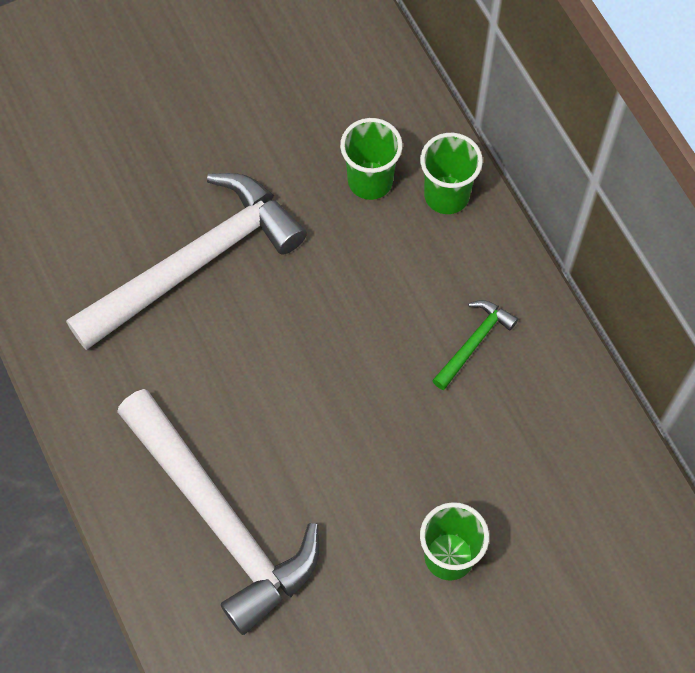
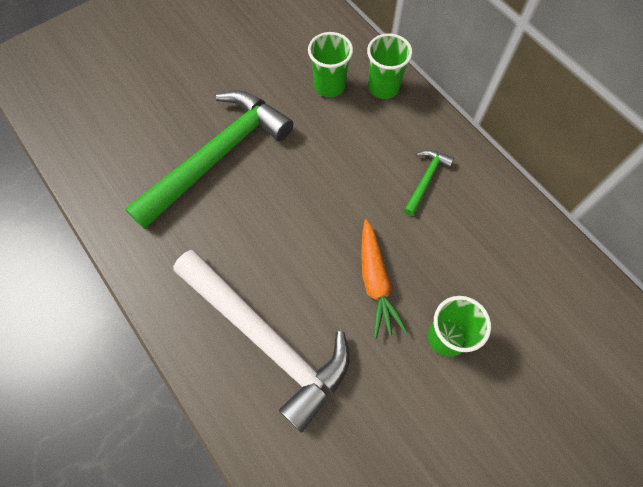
camera: 10 degrees left, 0 degrees up
(196, 263) = (217, 157): white hammer -> green hammer
(374, 471) = (375, 283): none -> orange carrot

